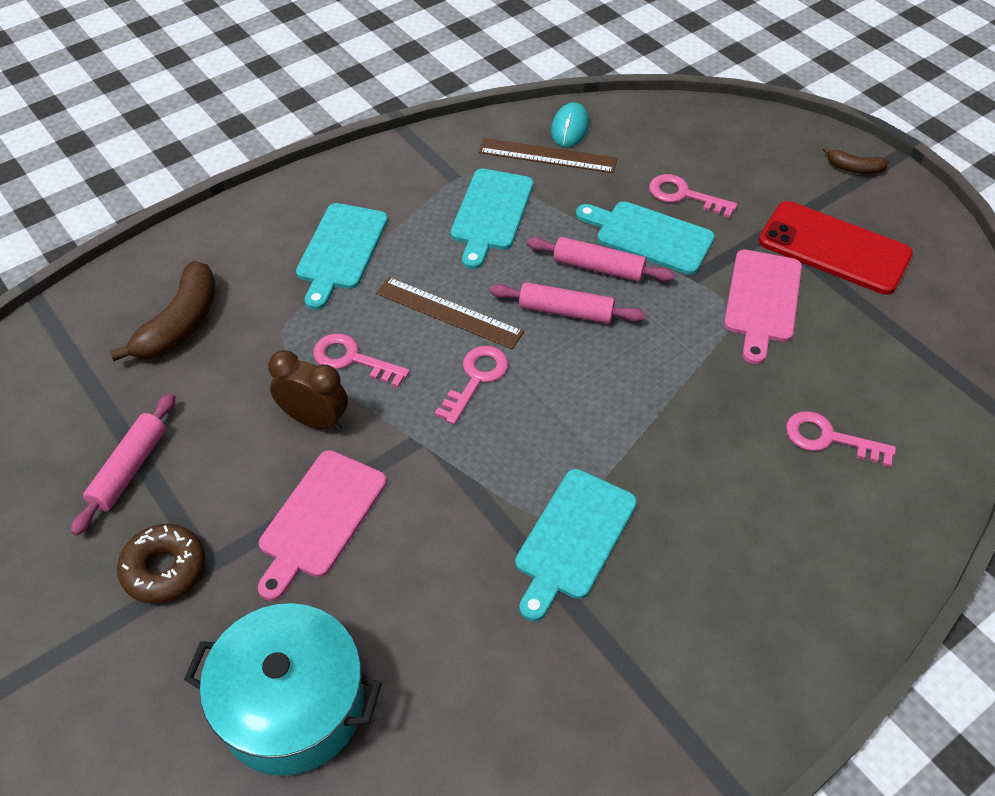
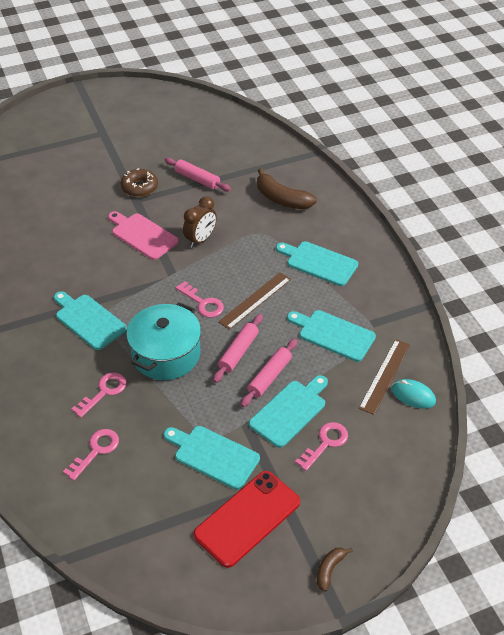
camera: 105 degrees right, 5 degrees down
(292, 705) = (58, 218): turquoise pot -> turquoise pot (166, 354)
(352, 359) = (235, 257): pink key -> pink key (104, 392)
(762, 300) = (213, 455): pink cutting board -> turquoise cutting board

